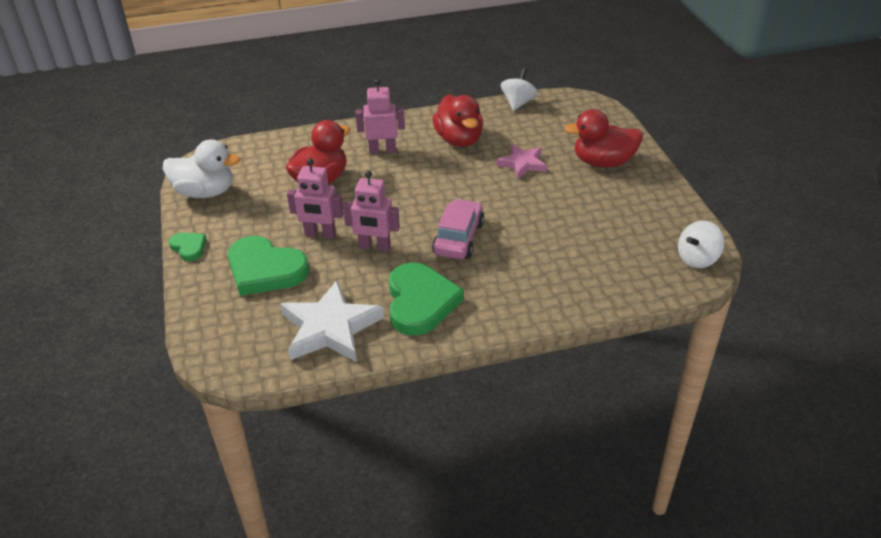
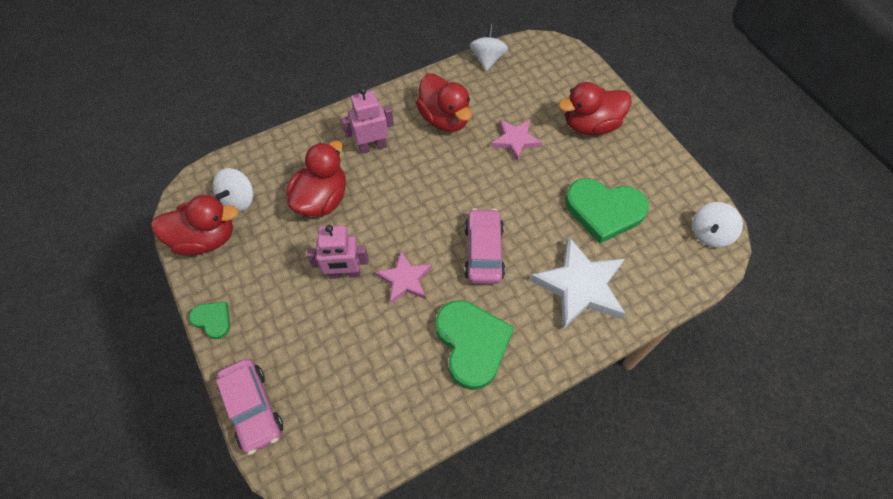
camera: 15 degrees left, 20 degrees up
(198, 313) = (253, 408): none -> pink car
(205, 192) = (205, 239): white duck -> red duck
(245, 170) = (238, 199): none -> white spinning top
(265, 270) = (303, 334): green heart -> green heart (604, 211)
(330, 328) = (394, 398): white star -> white star (580, 286)
(374, 247) = (405, 280): pink robot -> pink star

